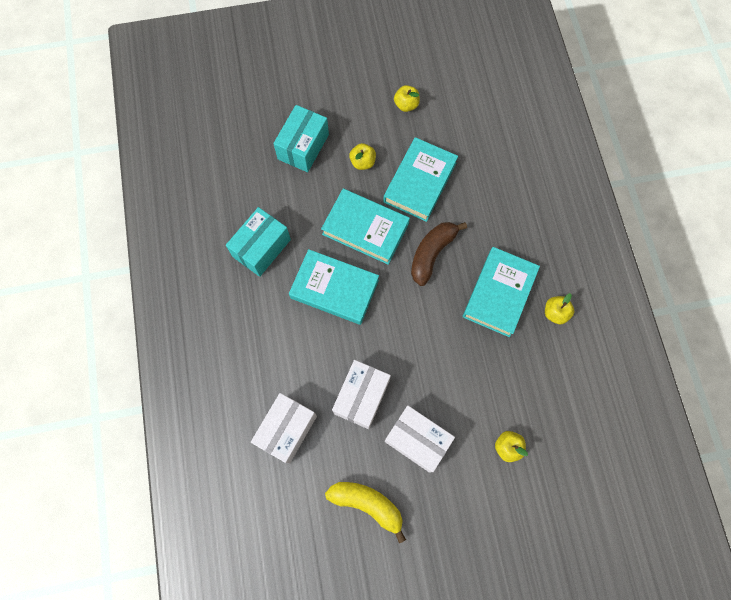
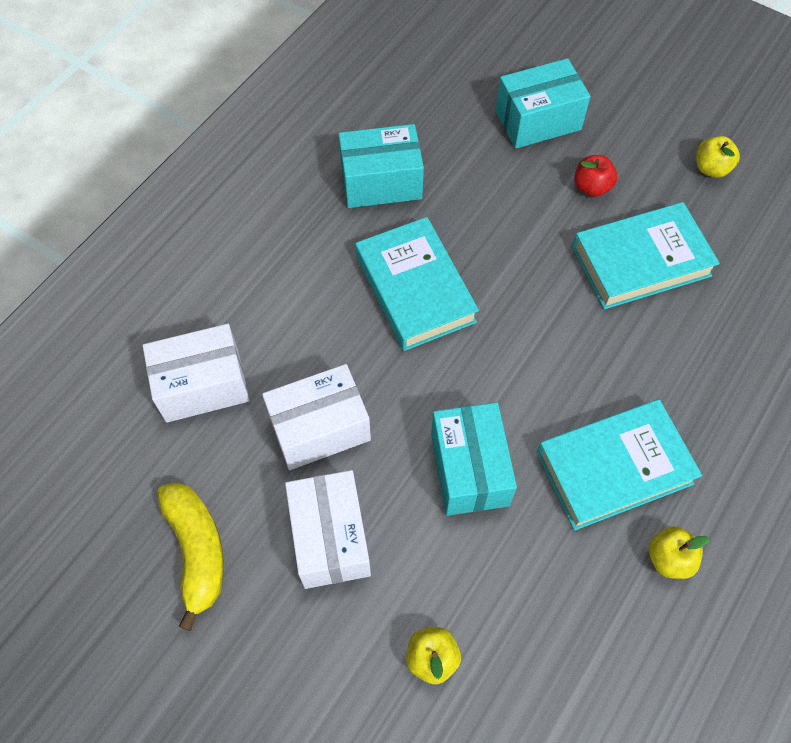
camera: 45 degrees right, 10 degrees down
(362, 162) = (591, 187): yellow apple -> red apple
(365, 229) = (520, 257): turquoise book -> none
(432, 253) = (573, 349): brown banana -> none
(443, 352) = (469, 469): none -> turquoise box

